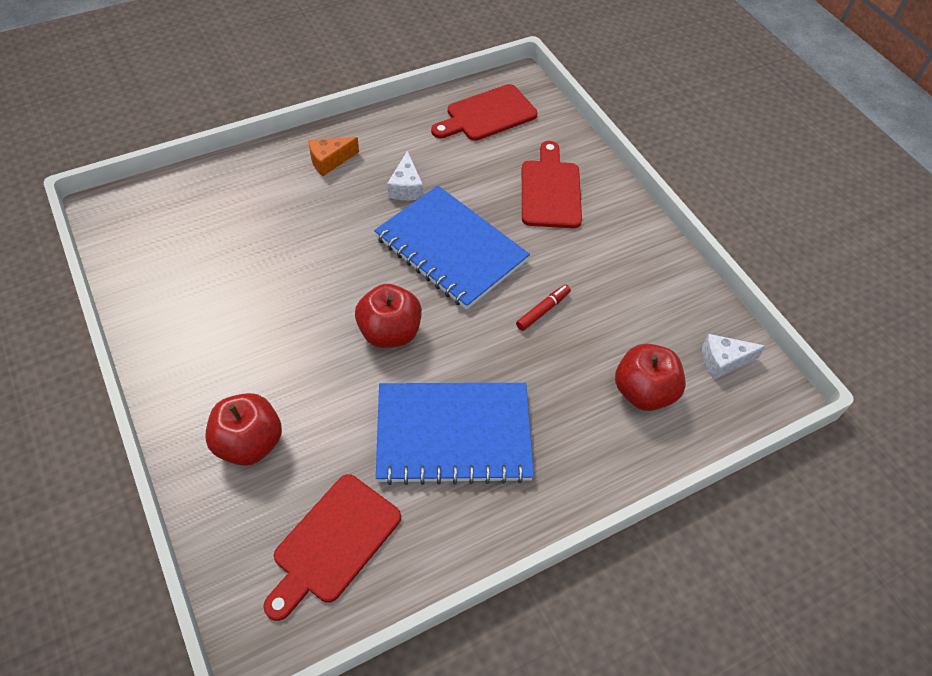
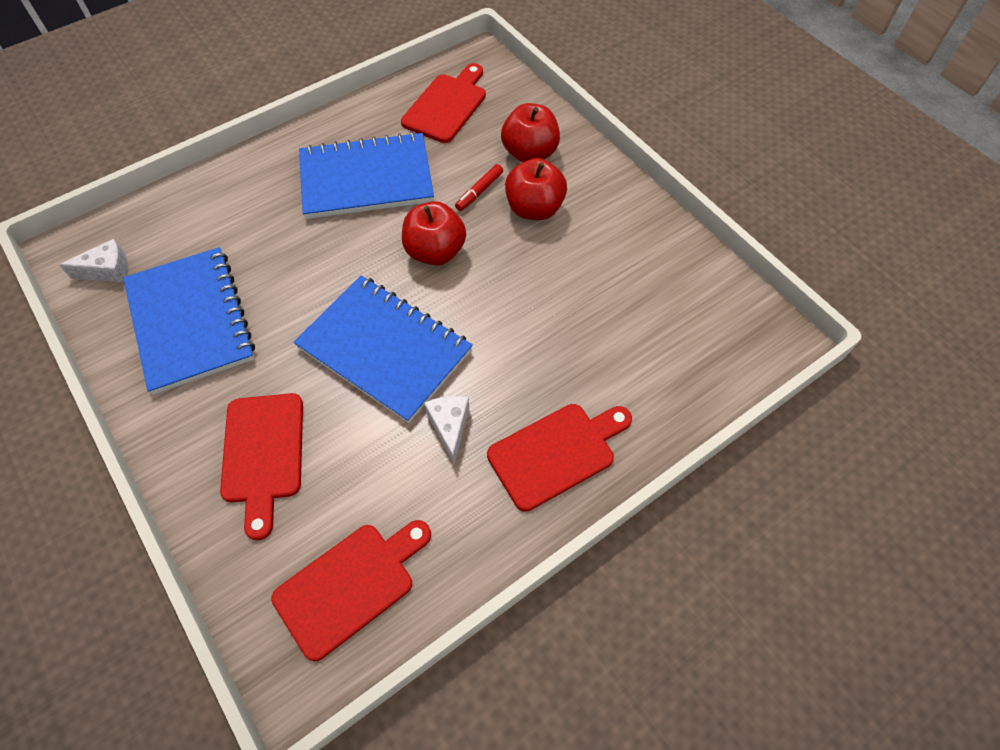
camera: 175 degrees right, 5 degrees up
(329, 161) = (556, 453): orange cheese -> red cutting board
(543, 310) = (284, 294): red marker -> red marker (479, 191)
(628, 298) = (190, 321): none -> blue notebook
(643, 392) = (195, 232): red apple -> red apple (534, 208)

